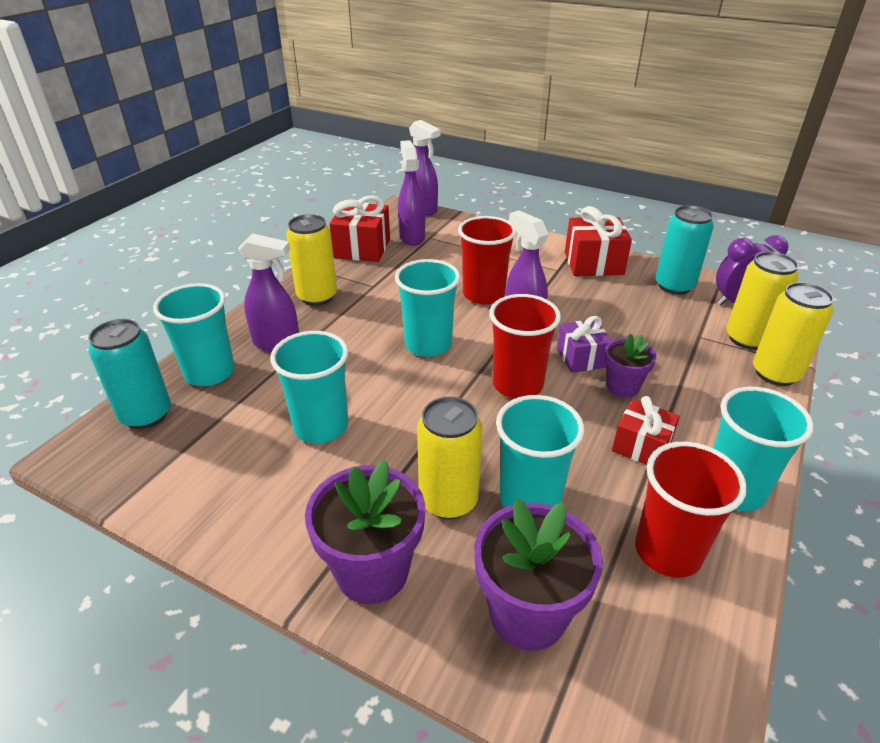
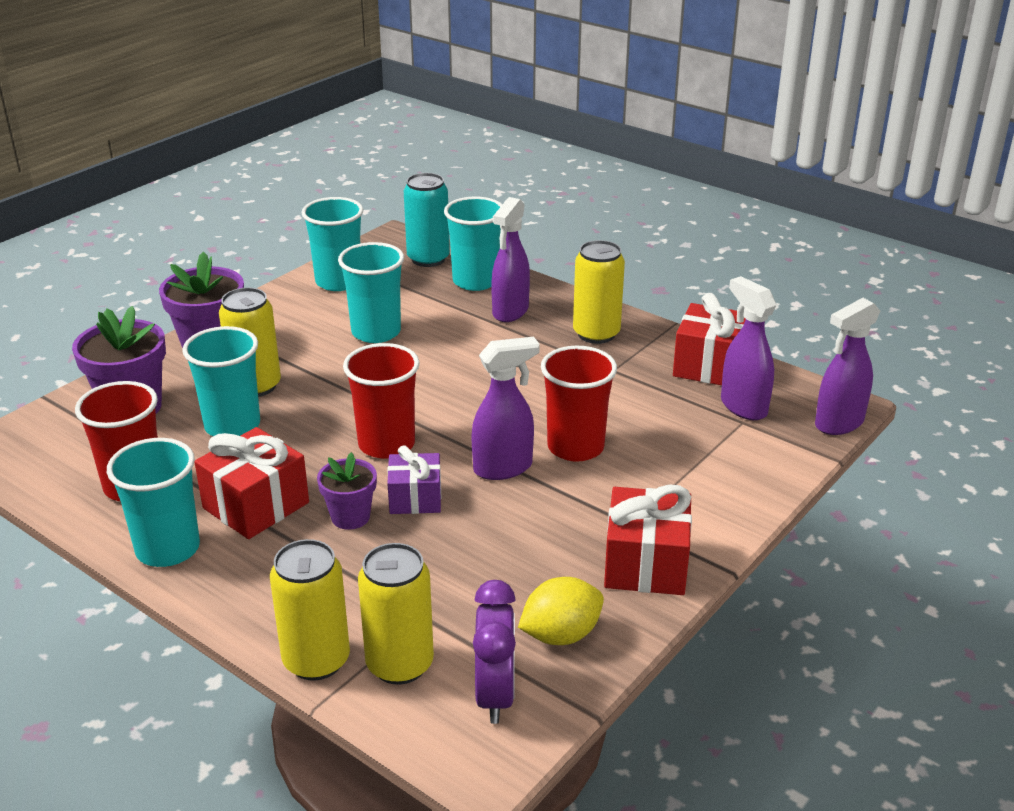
camera: 100 degrees right, 5 degrees down
(412, 237) = (743, 406): purple spray bottle -> purple spray bottle turned 120 degrees counterclockwise
(428, 344) = (479, 396): turquoise cup -> turquoise cup (338, 282)
(641, 446) = (256, 505): red gift -> red gift, size x1.53
(674, 286) = (561, 635): turquoise can -> yellow lemon

